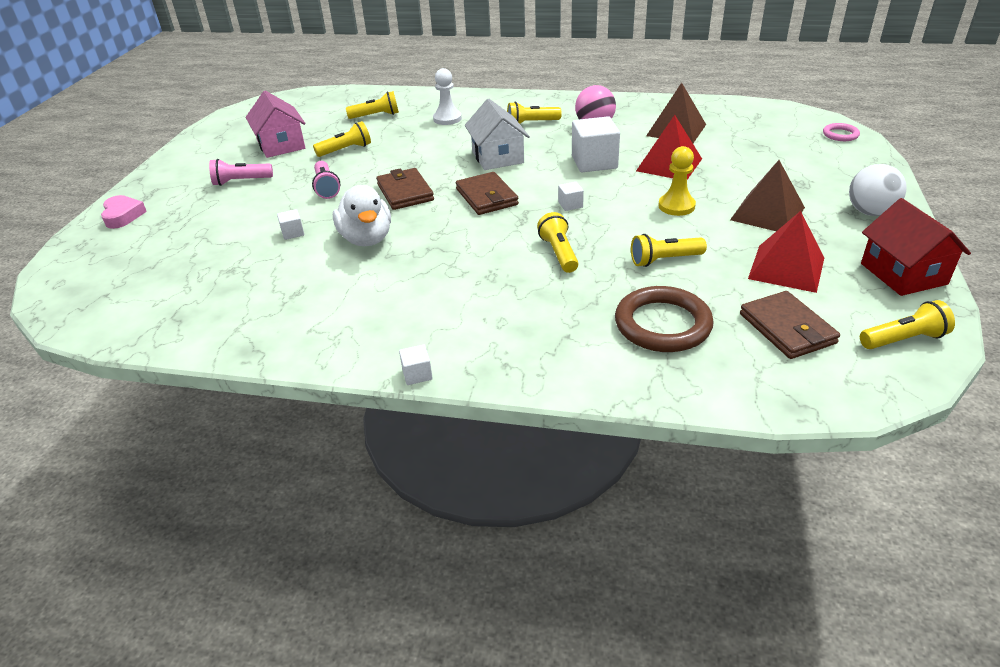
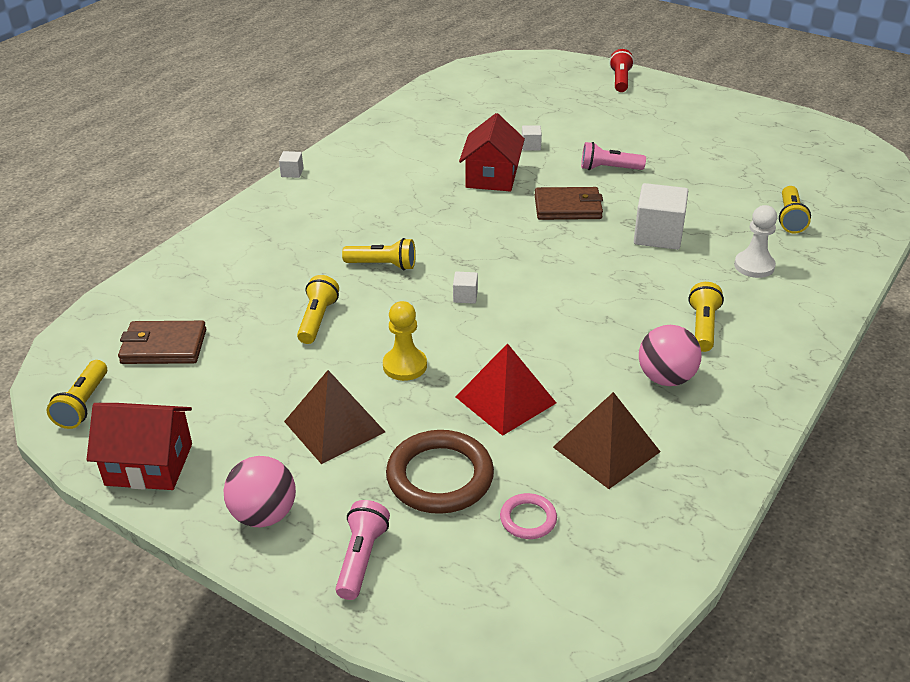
camera: 110 degrees right, 0 degrees up
(123, 216) = (620, 80): pink heart -> red flashlight
(241, 181) = (653, 129): pink flashlight -> pink flashlight (361, 558)
(281, 145) = (732, 154): pink house -> none
(346, 150) = (695, 188): yellow flashlight -> none
(366, 239) = (491, 177): white duck -> red house
(487, 197) = (522, 250): brown wallet -> none
(497, 157) = (614, 278): white house -> none
(594, 162) = (553, 343): white cube -> white cube (658, 235)
(662, 324) = (235, 286): brown ring -> brown ring (440, 476)
(786, 268) = (234, 389): red pyramid -> none
(840, 135) = (478, 628): pink ring -> pink ring (528, 519)
(870, 212) = (264, 515): white ball -> pink ball

